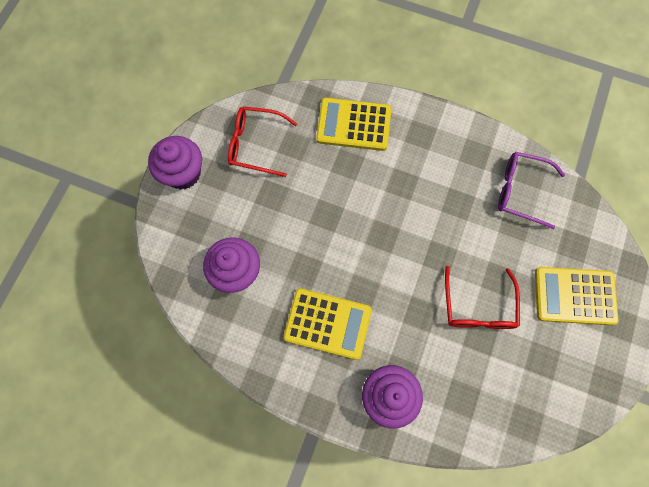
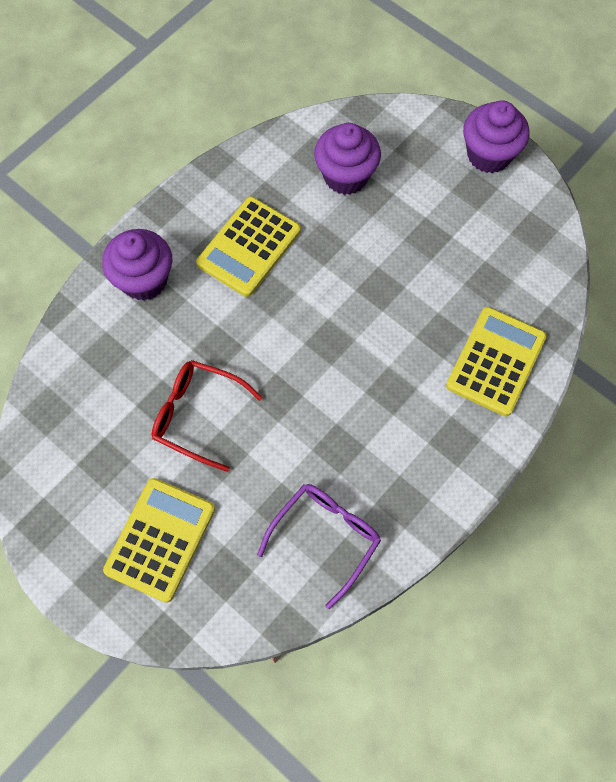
camera: 110 degrees right, 5 degrees down
(255, 144) = (503, 239): red glasses -> none

